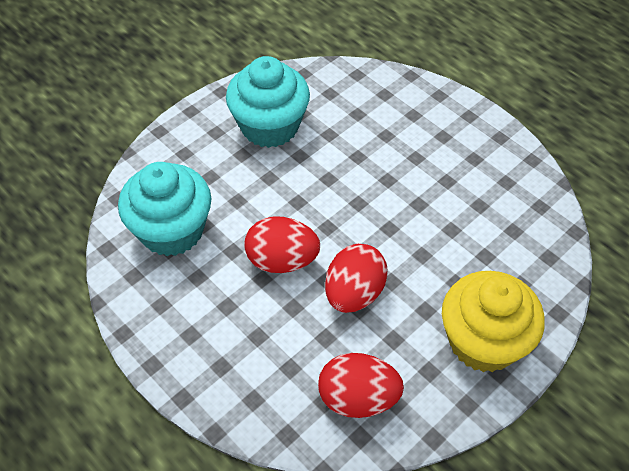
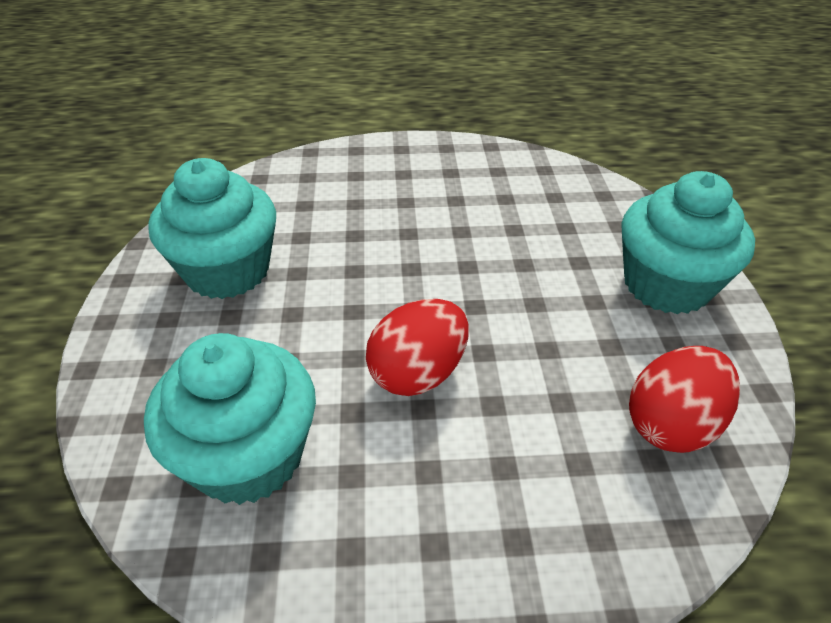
camera: 50 degrees left, 10 degrees down
(354, 293) = (524, 340): red egg -> none
(483, 341) = (666, 285): yellow cupcake -> turquoise cupcake

